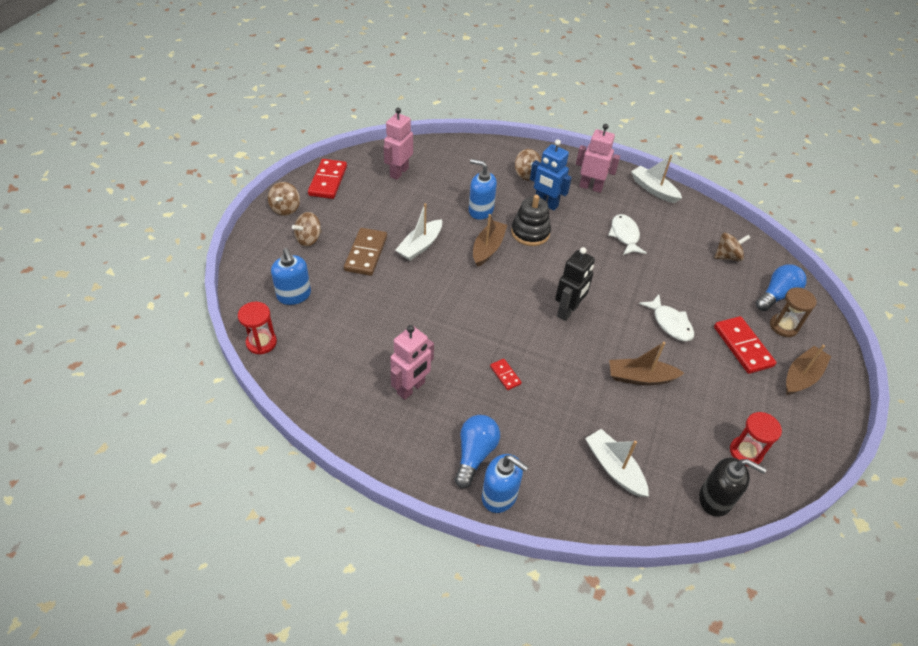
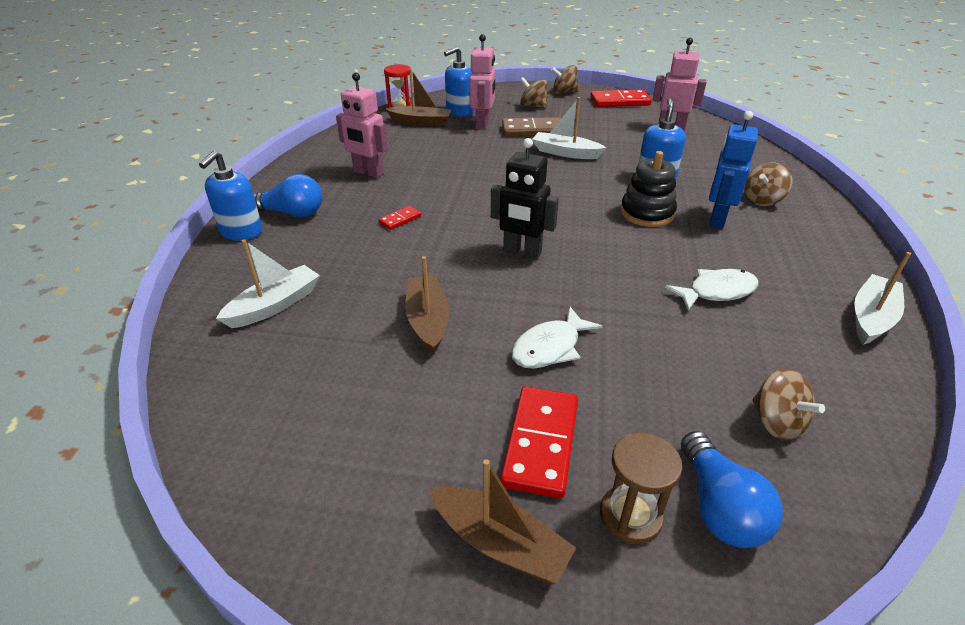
camera: 80 degrees right, 10 degrees down
(488, 248) = (593, 189): brown boat -> brown boat (421, 122)
(590, 187) = (798, 253): pink robot -> pink robot (482, 124)
(715, 499) = (219, 403): black soap dispenser -> none
(743, 346) = (541, 443): red domino -> red domino turned 45 degrees counterclockwise
(745, 452) = (304, 442): red hourglass -> none
(776, 296) = (719, 507): blue light bulb -> blue light bulb turned 45 degrees clockwise

